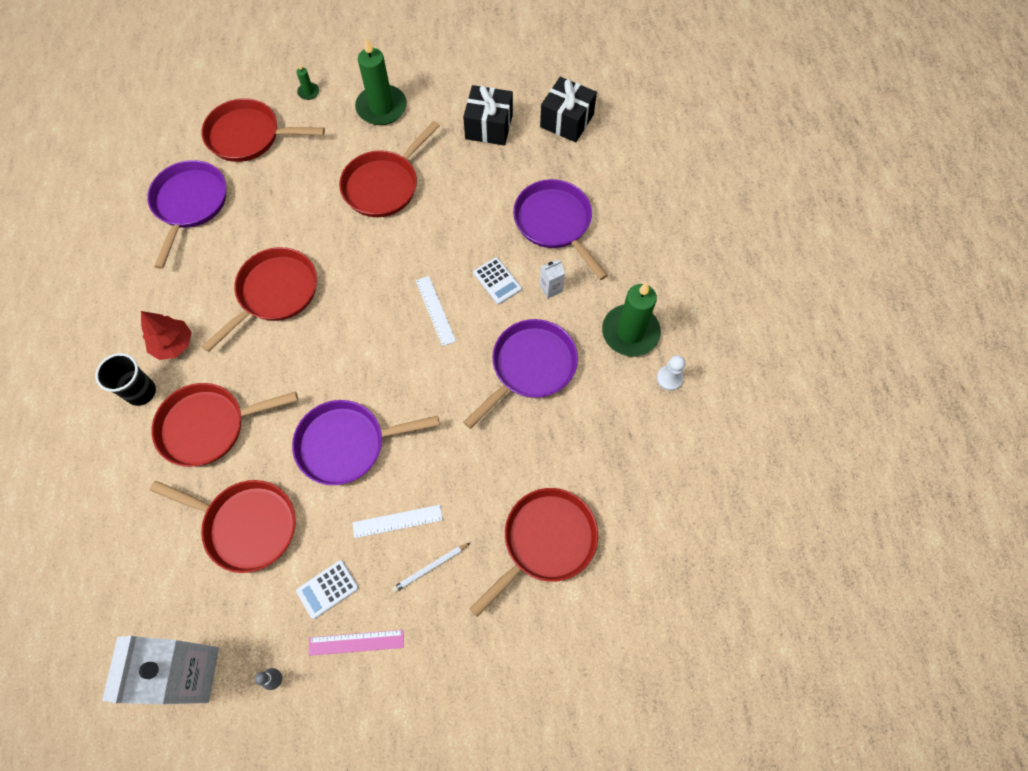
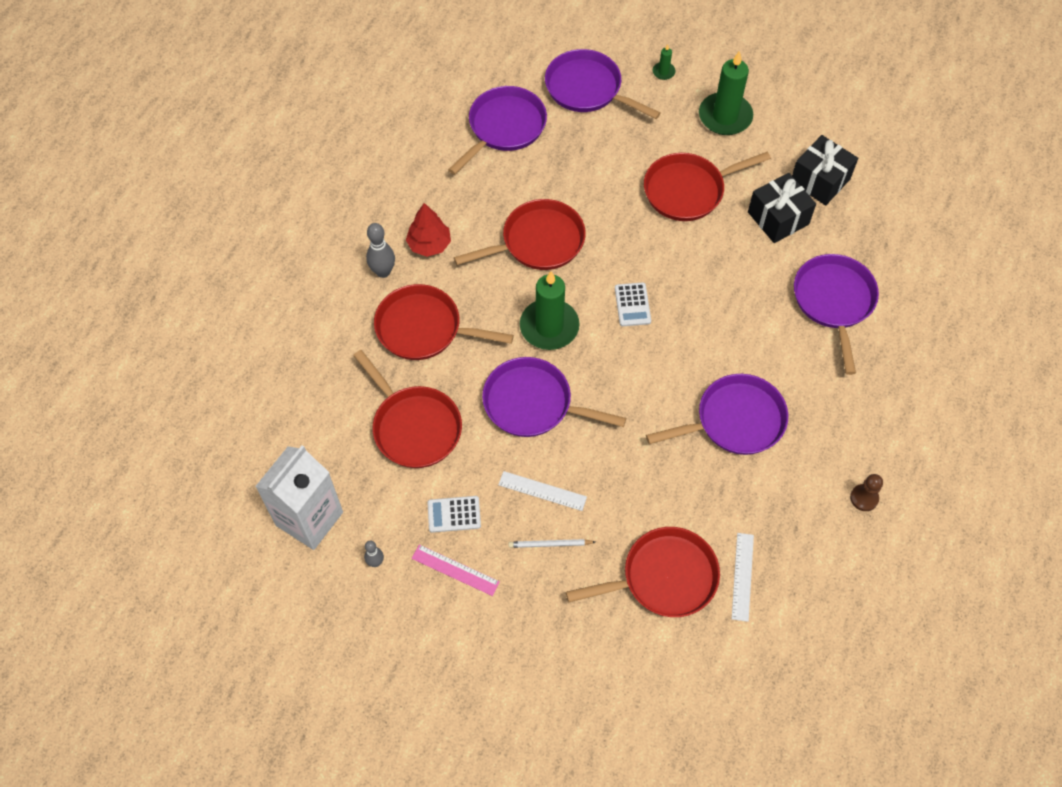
camera: 30 degrees right, 5 degrees down
(141, 392) = (383, 272): black cup -> grey bowling pin
(249, 136) = (587, 89): red pan -> purple pan
(435, 310) = (674, 327): white ruler -> white ruler (742, 576)
(497, 281) = (747, 328): white calculator -> white calculator (632, 305)
(551, 288) = (795, 360): white carton -> none
(567, 121) = (902, 210): black gift -> black gift (778, 218)
(630, 332) = (850, 437): green candle -> green candle (549, 327)
(669, 378) = (864, 498): white pawn -> brown pawn

